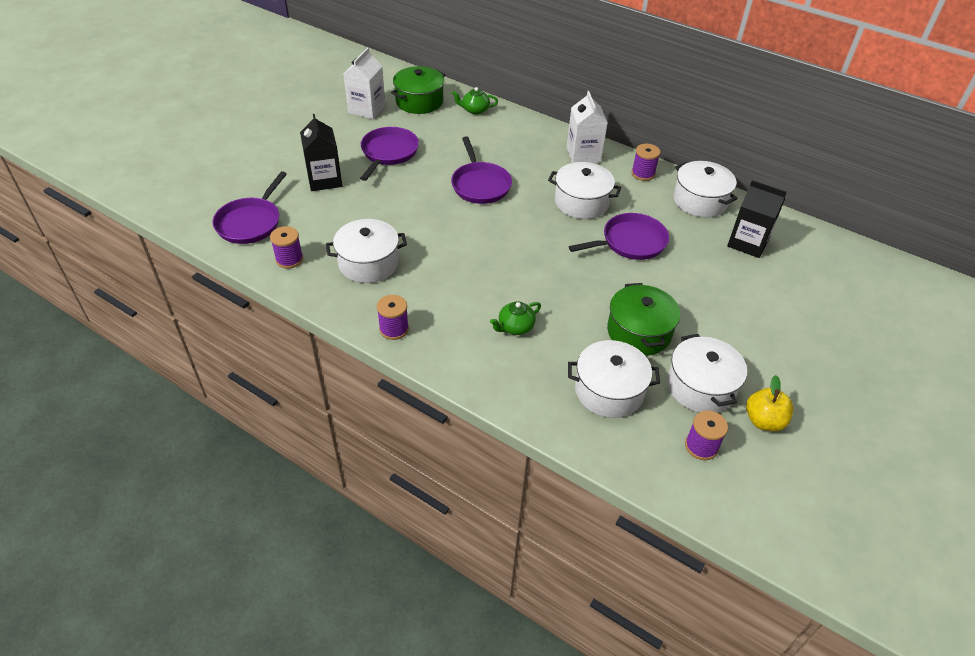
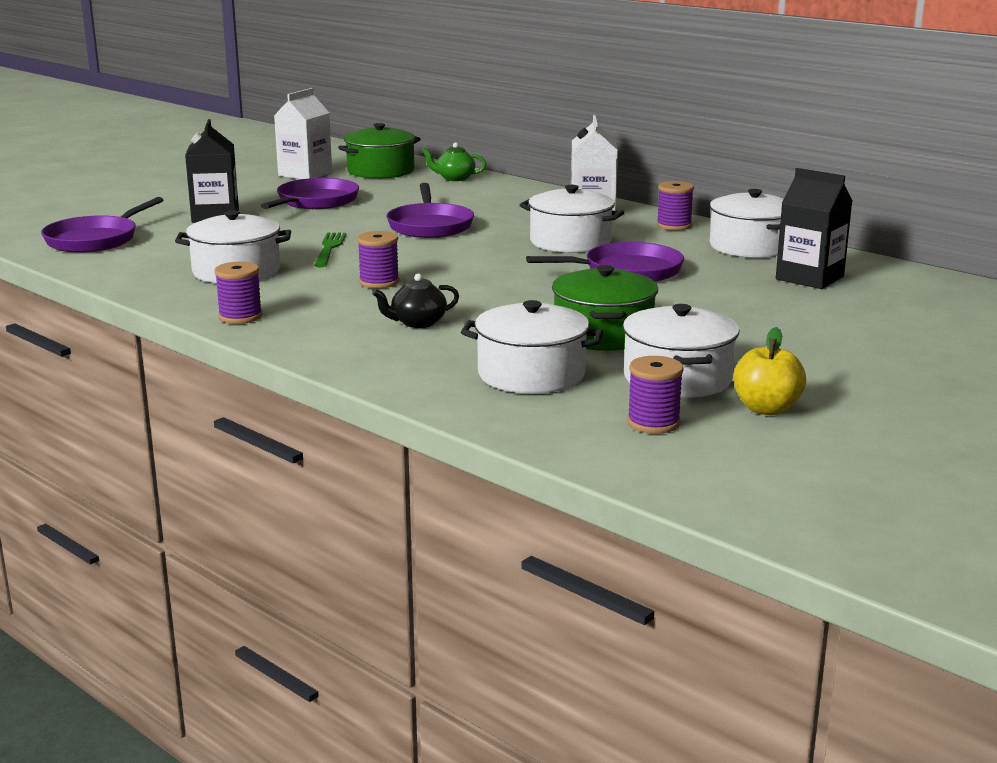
camera: 10 degrees right, 25 degrees down
(289, 259) = (129, 265): purple spool -> purple spool (379, 282)
(421, 224) = (329, 248): none -> green fork
(515, 327) = (417, 323): green teapot -> black teapot

